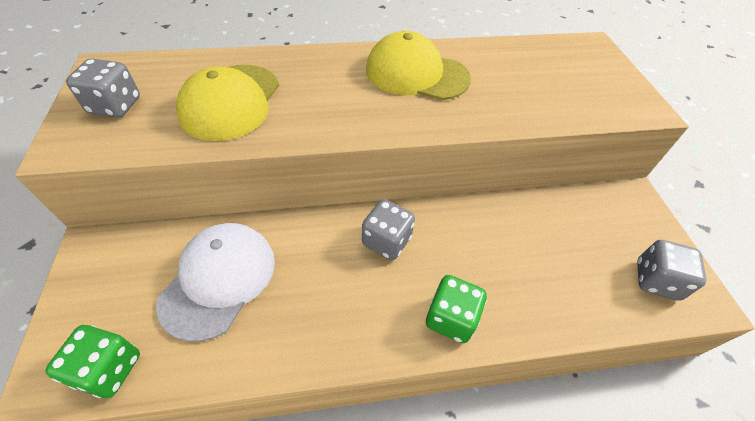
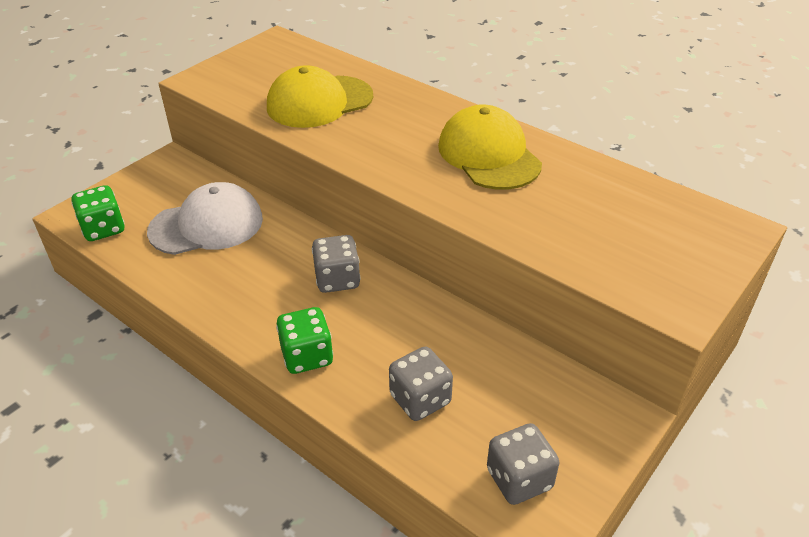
camera: 50 degrees right, 10 degrees down
(115, 106) = (251, 69): grey dice -> grey dice (420, 399)

